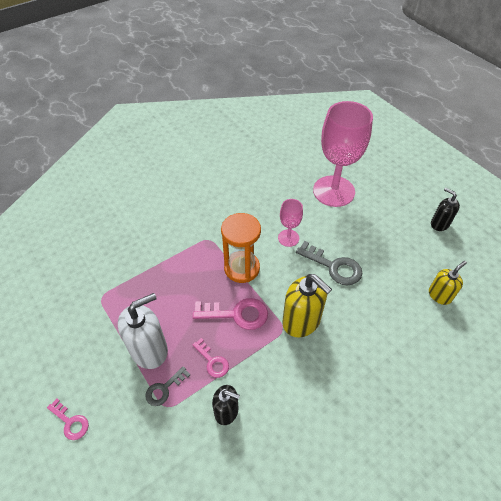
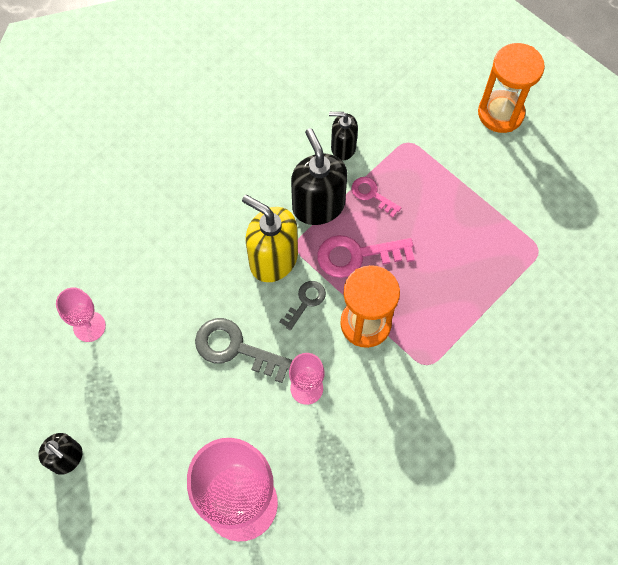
camera: 170 degrees right, 15 degrees up
(70, 422) = (500, 113): pink key -> orange hourglass
(149, 350) = (449, 195): white soap dispenser -> none
(164, 389) = (416, 158): grey key -> grey key (305, 302)
(259, 359) = (318, 206): none -> black soap dispenser
(439, 295) = (89, 326): yellow soap dispenser -> pink goblet

